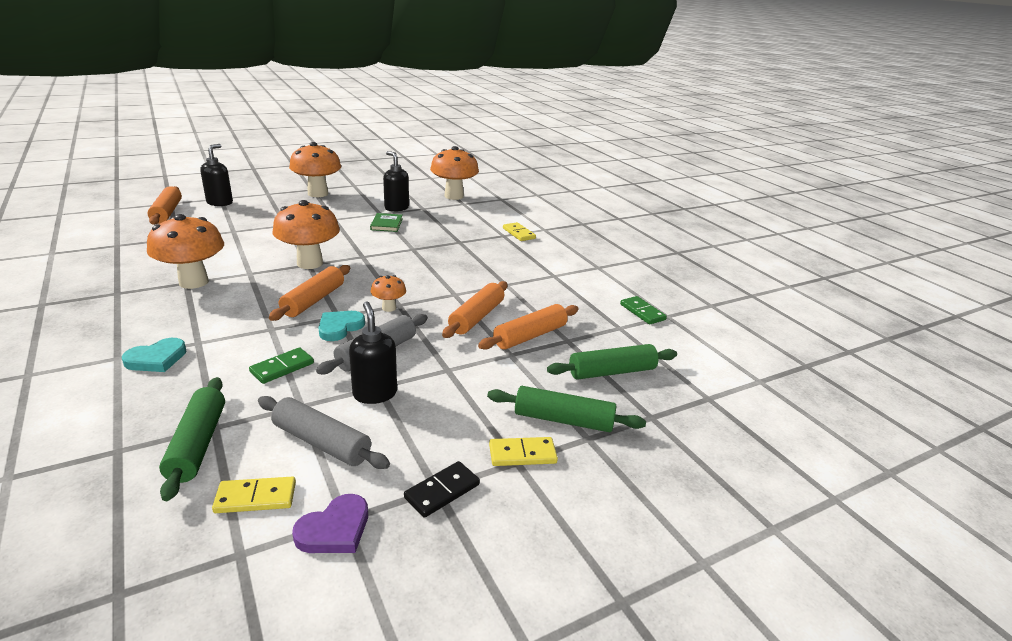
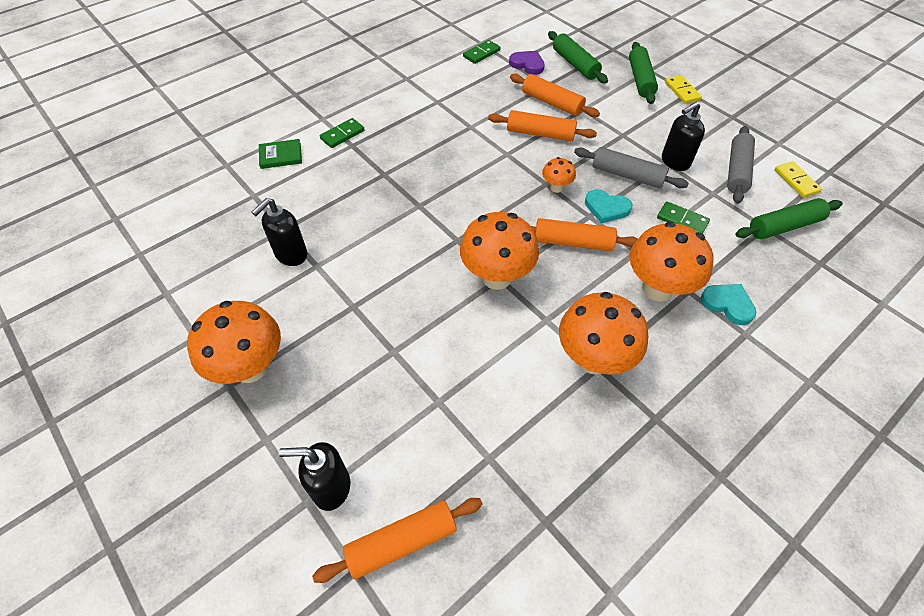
camera: 100 degrees left, 25 degrees up
(335, 529) = (788, 144): purple heart -> purple heart (527, 64)
(386, 224) = (354, 248): green book -> green book (281, 156)
(442, 491) = (732, 114): black domino -> none
(454, 196) = (226, 210): orange mushroom -> orange mushroom (657, 289)
(518, 233) = (342, 135): yellow domino -> green domino

